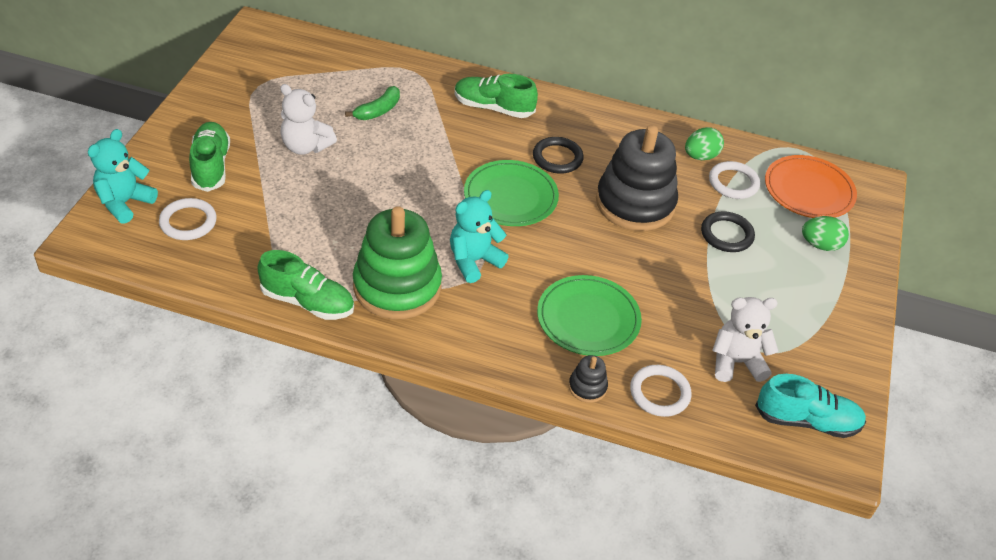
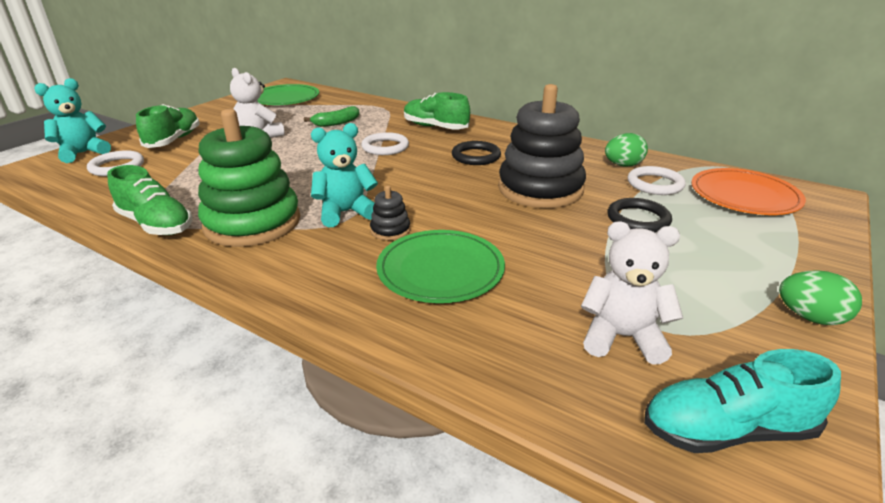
camera: 20 degrees right, 15 degrees down
(510, 196) = (415, 175): green plate -> green plate (285, 98)
(587, 387) = (400, 336): black stacking toy -> black stacking toy (390, 230)
(659, 393) = (497, 357): white ring -> white ring (385, 147)
(806, 421) = (727, 430): turquoise shoe -> turquoise shoe turned 150 degrees clockwise
(820, 245) = (757, 238): green egg -> green egg (810, 317)

